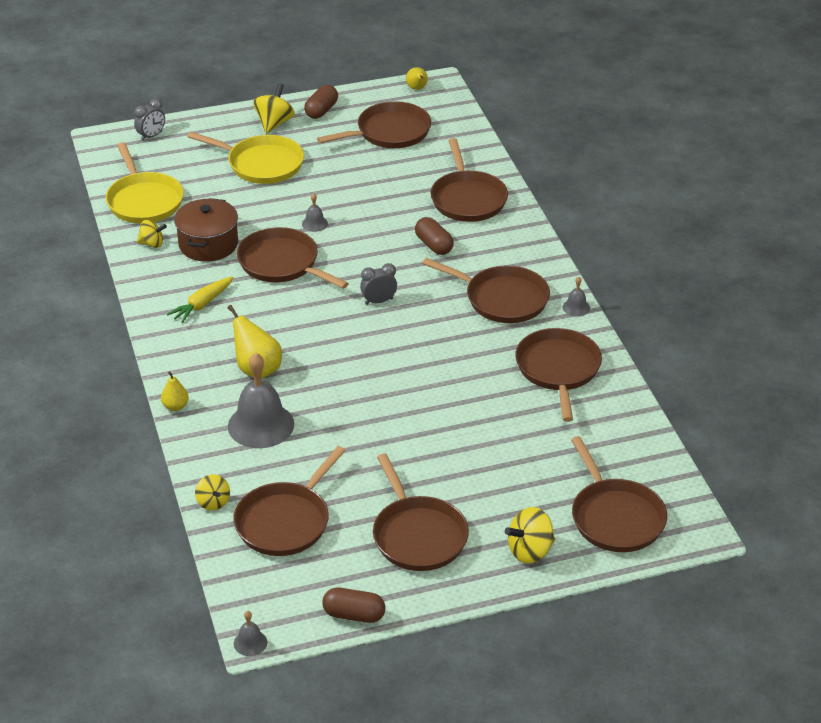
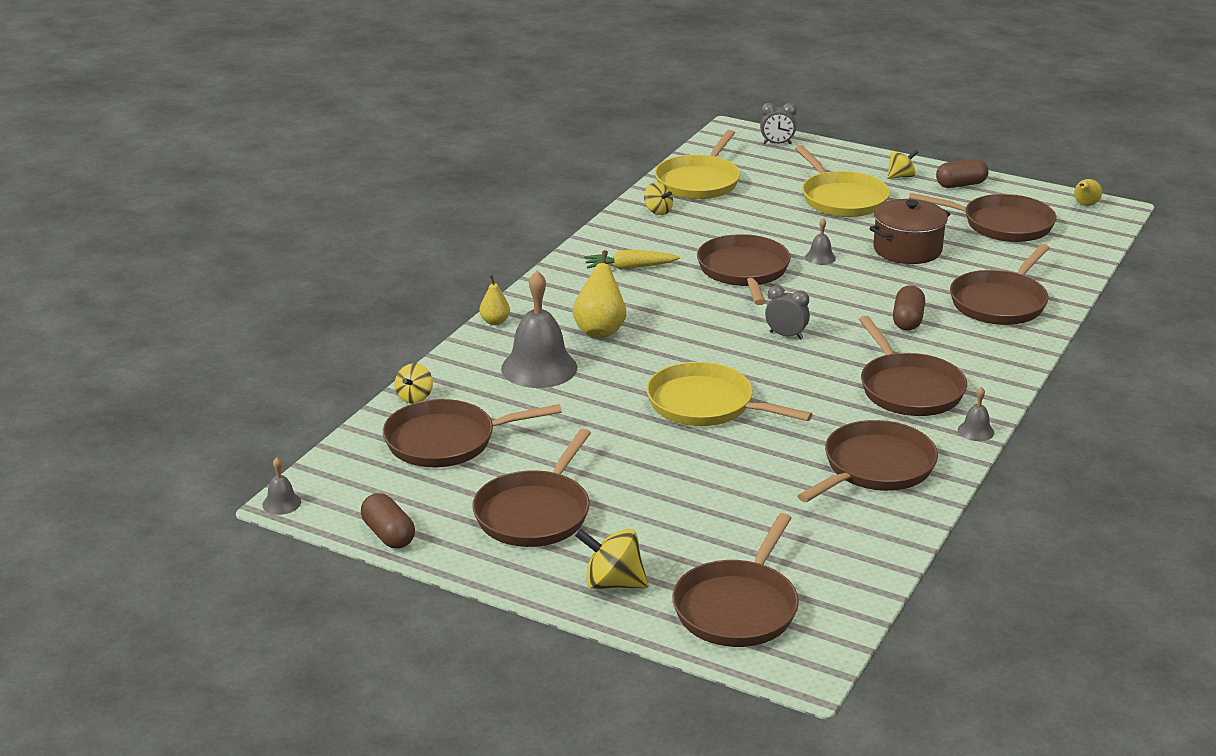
camera: 45 degrees right, 10 degrees down
(208, 244) = (703, 231): brown pot -> brown pot (907, 249)
(274, 123) = (901, 176): yellow spinning top -> yellow spinning top, size x0.66
(404, 386) = (705, 404): none -> yellow pan

